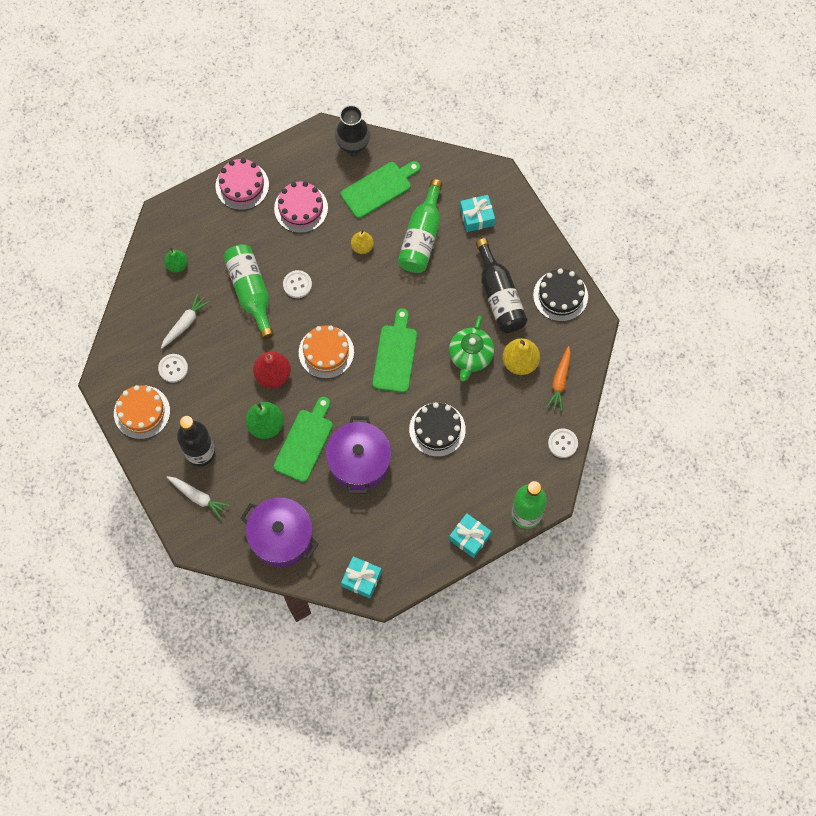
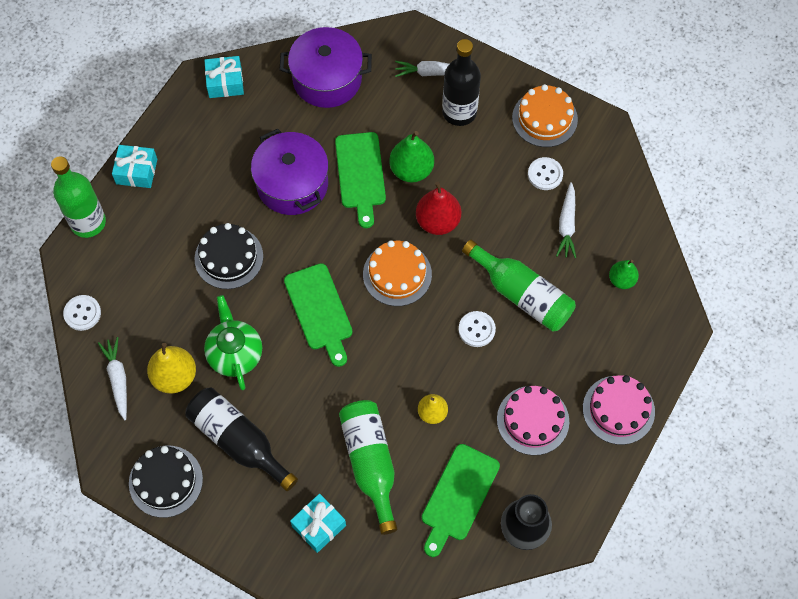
camera: 150 degrees right, 5 degrees down
(560, 381) = (118, 379): orange carrot -> white carrot

